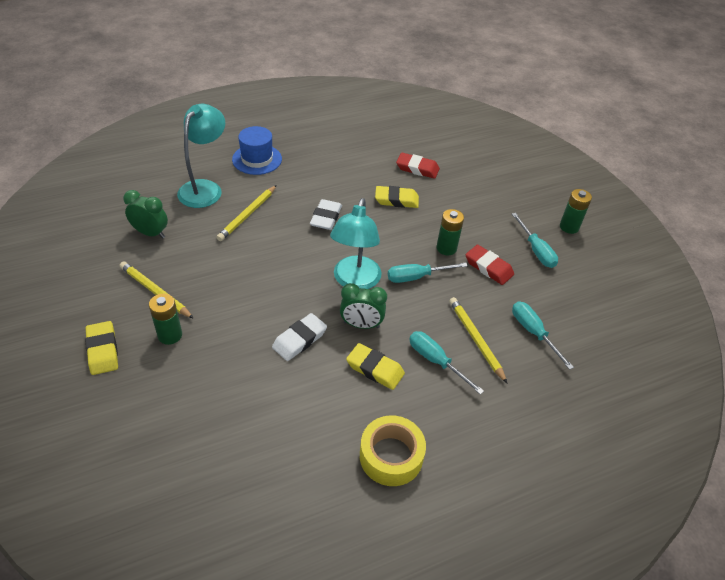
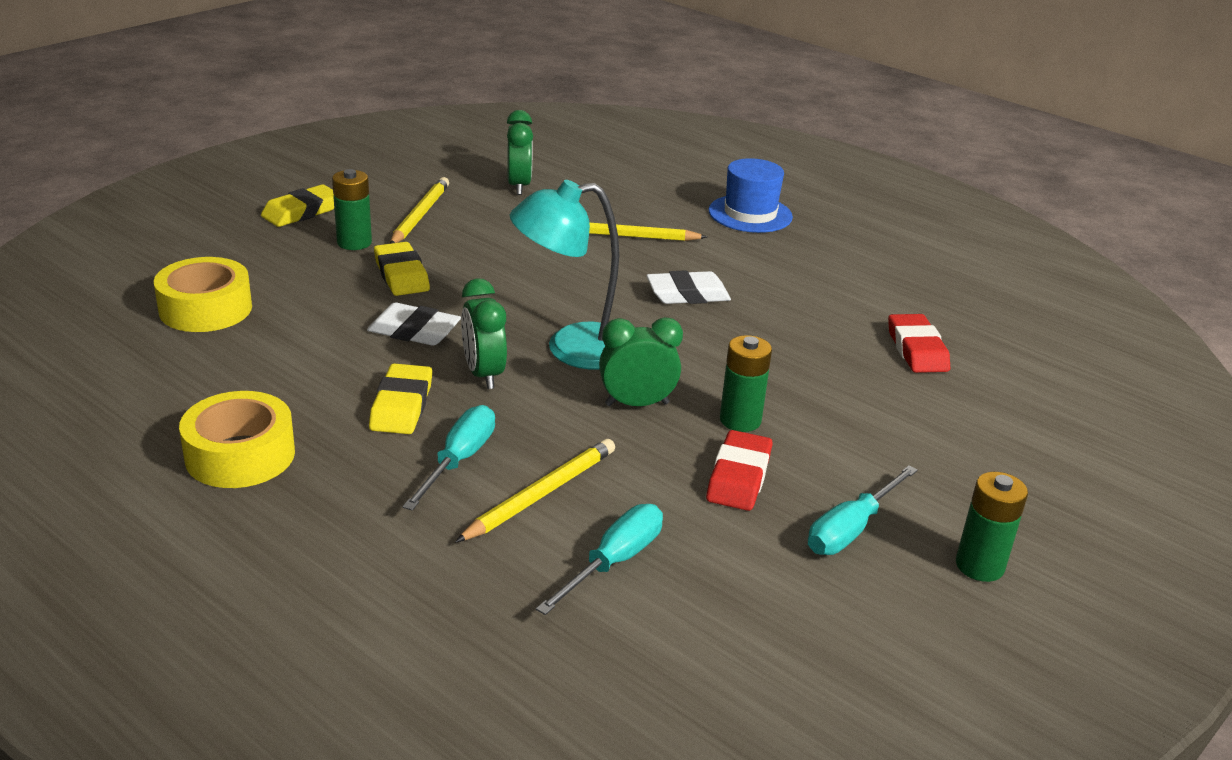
camera: 65 degrees right, 15 degrees down
(205, 188) = (643, 196): turquoise lamp -> none
(210, 437) = (205, 309): none -> yellow tape
(396, 200) = (805, 346): yellow eraser -> yellow eraser (401, 275)
(417, 277) = (637, 404): turquoise screwdriver -> green clock

